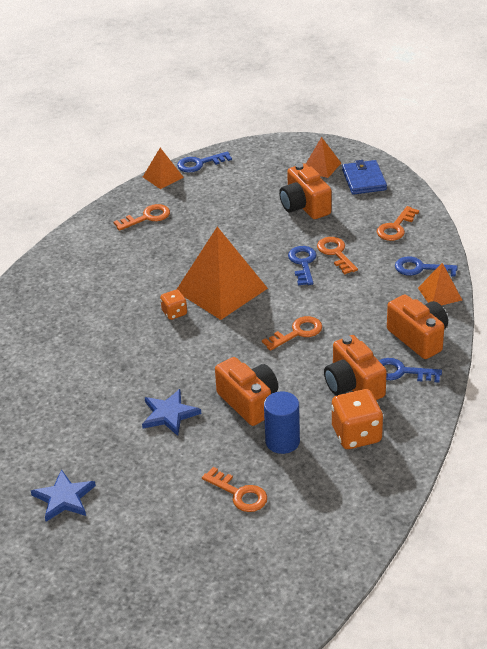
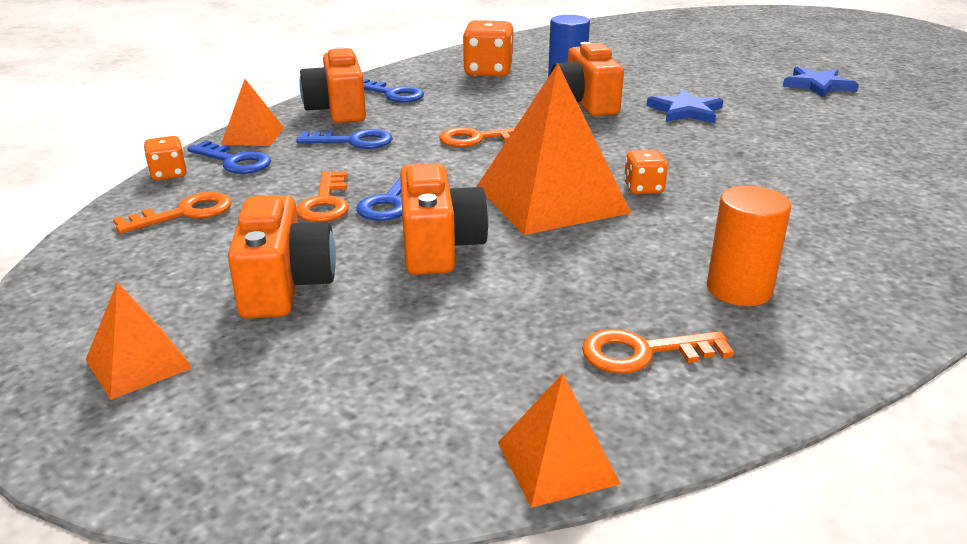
camera: 160 degrees left, 10 degrees down
(114, 256) = (739, 289): none -> orange cylinder
(200, 163) = (423, 476): blue key -> blue key (352, 141)
(239, 493) = (631, 64): orange key -> none
(353, 385) = (456, 95): orange camera -> orange camera (439, 247)
(364, 180) = (104, 305): blue wallet -> none
(442, 249) = (168, 174): none -> orange dice

